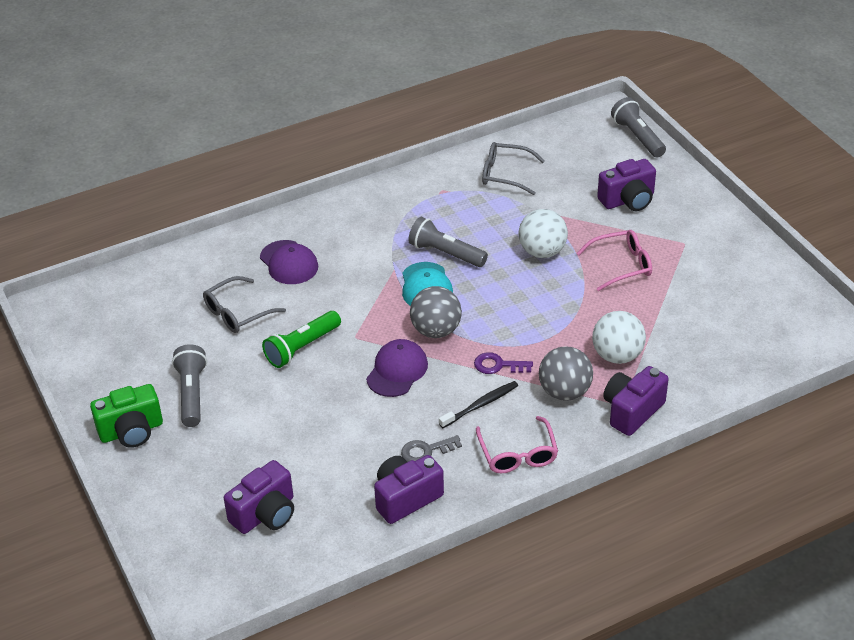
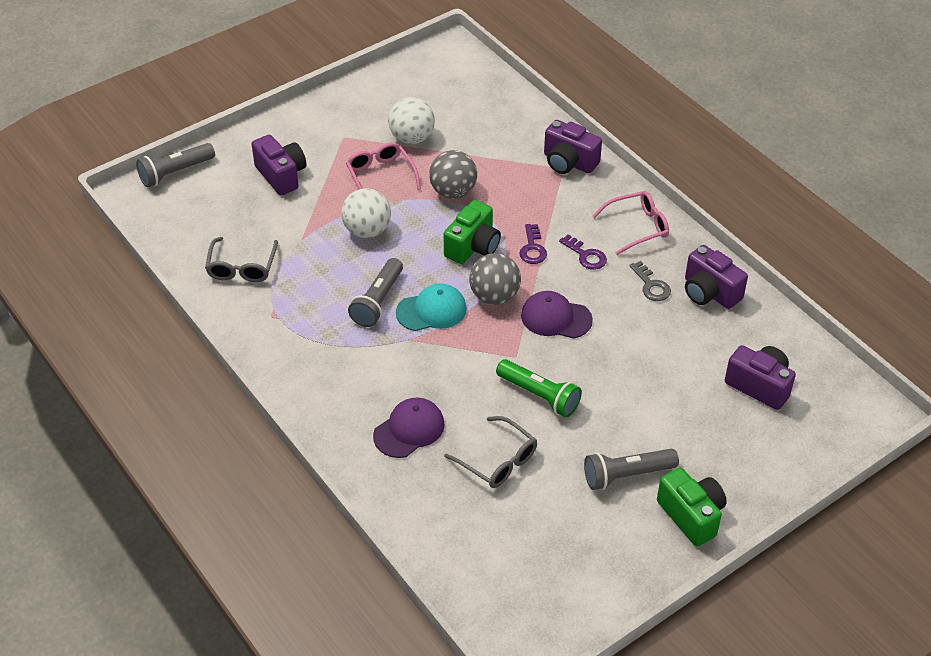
camera: 100 degrees left, 5 degrees up
(480, 405) = (585, 255): black toothbrush -> purple key
(507, 322) = (473, 247): none -> green camera
(564, 392) = (556, 203): grey ball -> grey ball (453, 192)
(617, 355) = (503, 174): white ball -> white ball (412, 138)

